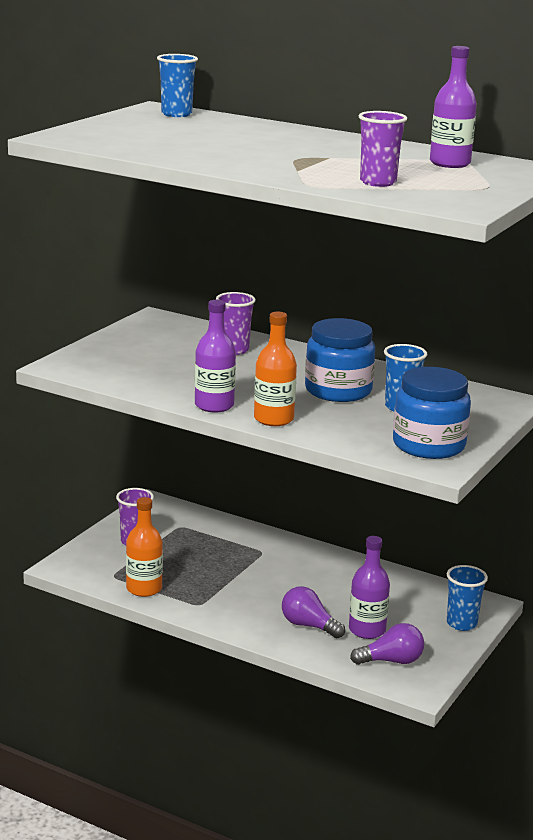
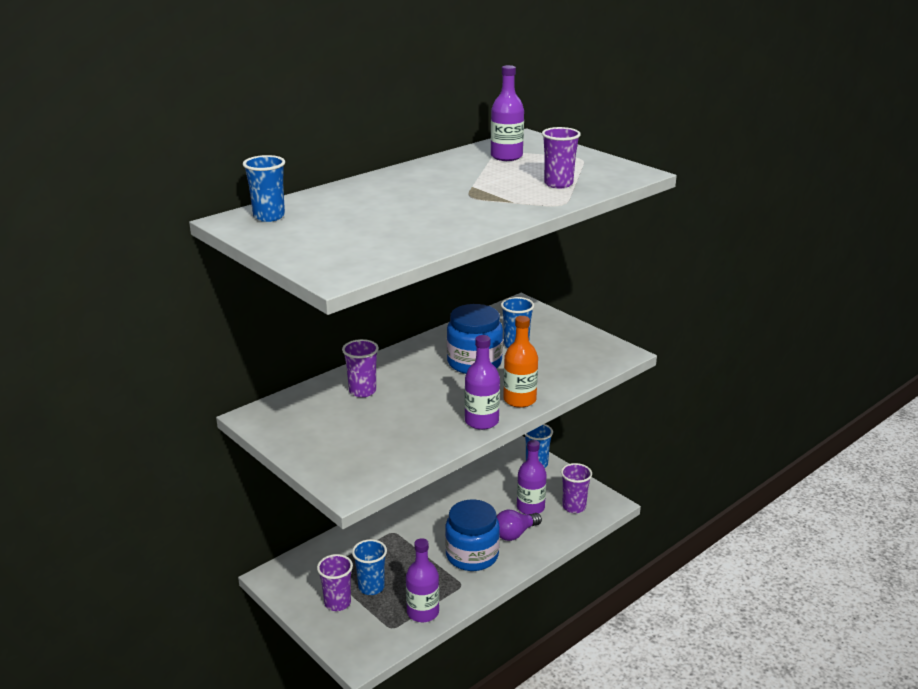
camera: 70 degrees left, 5 degrees up
(144, 589) = (423, 612): orange bottle -> purple bottle
(167, 555) = (371, 587): none -> blue cup
(391, 661) = (574, 507): purple light bulb -> purple cup
(428, 445) = (587, 349): blue jar -> blue jar (472, 555)

